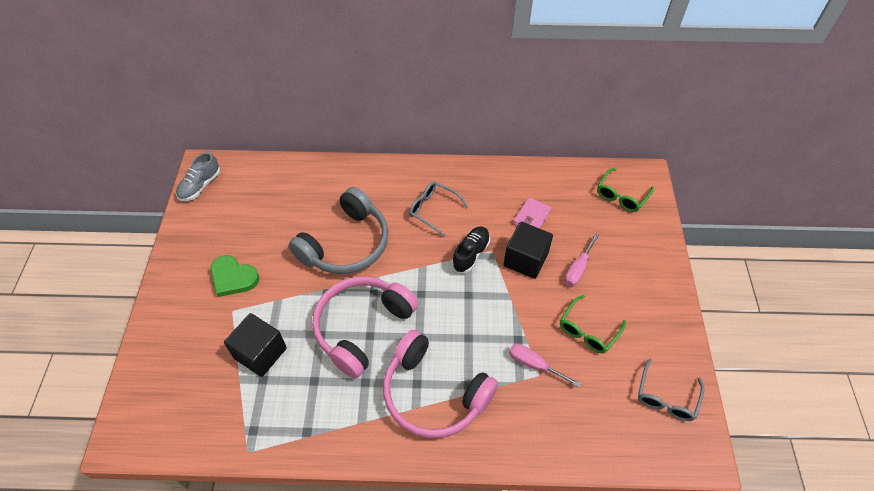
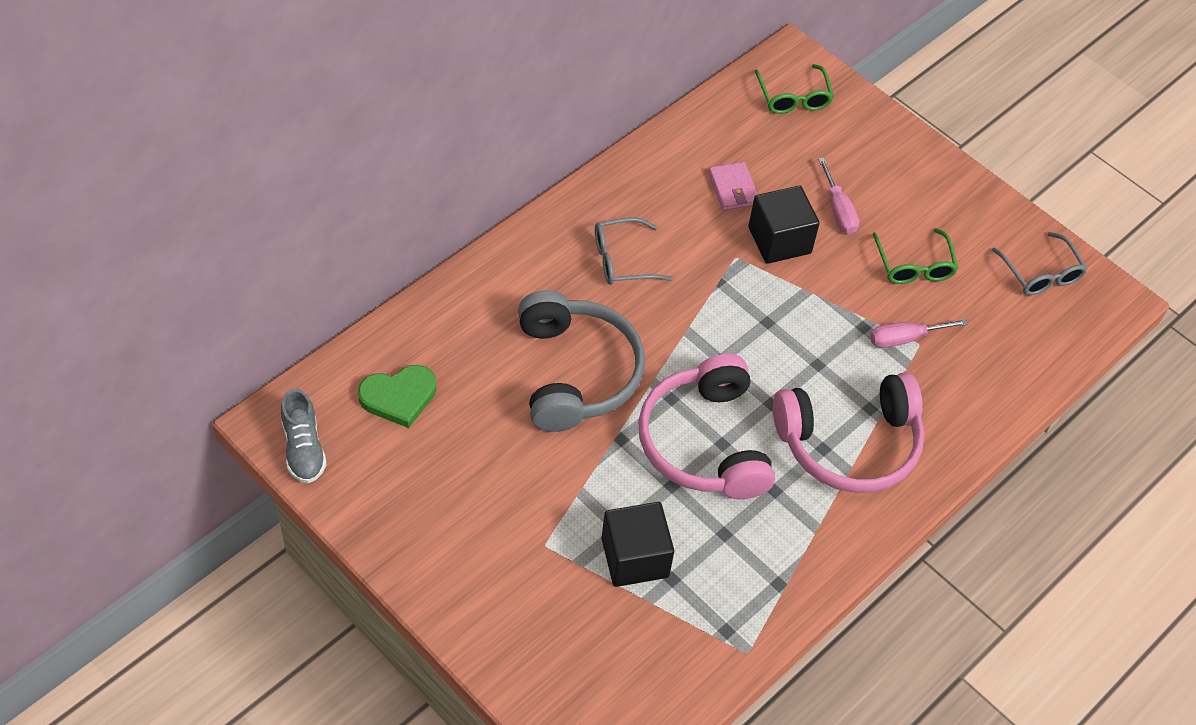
camera: 50 degrees left, 0 degrees up
(233, 278) = (497, 512): green heart -> green heart (399, 397)
(471, 254) = (719, 277): black shoe -> none

